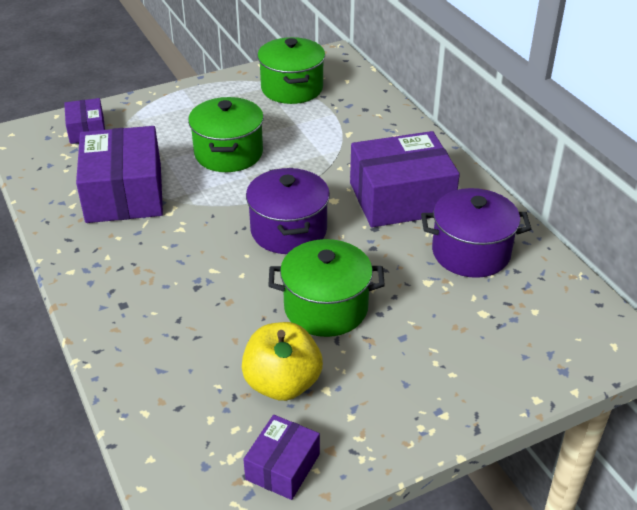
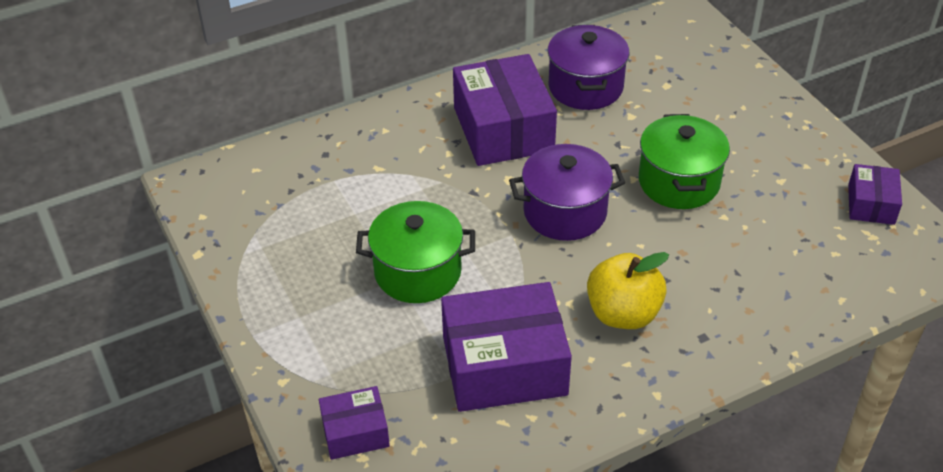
camera: 90 degrees left, 5 degrees up
(282, 384) = (781, 208): yellow apple -> yellow apple (623, 313)
(282, 467) = (871, 204): purple box -> purple box turned 75 degrees clockwise
(292, 88) = (268, 220): green pot -> none

